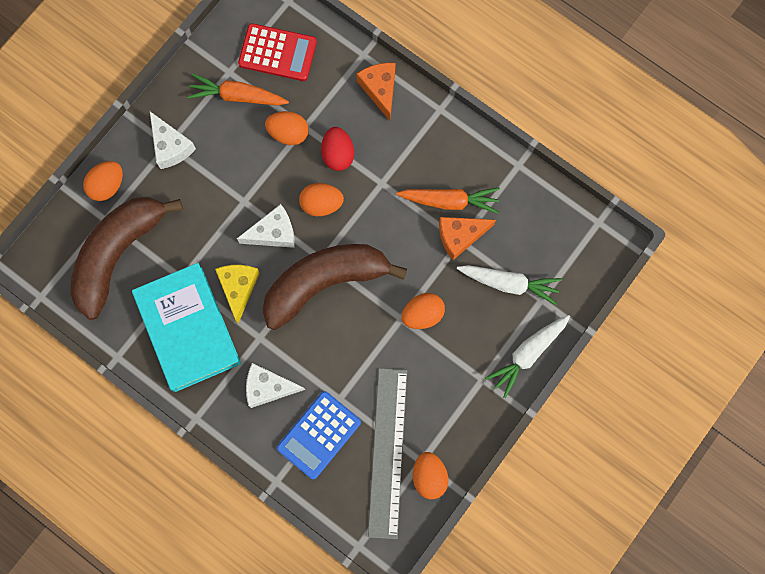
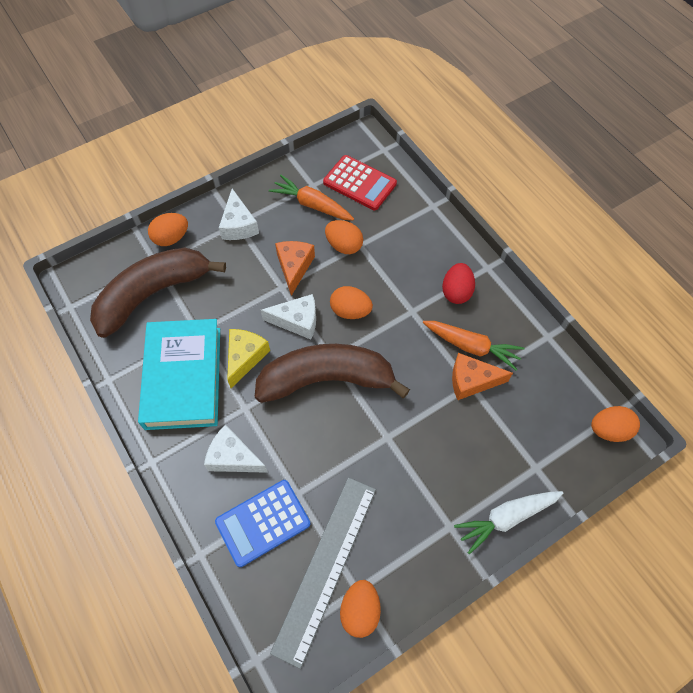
camera: 20 degrees right, 15 degrees down
(338, 154) = (381, 275): red egg -> red egg (456, 292)
(380, 89) = (438, 236): orange cheese -> orange cheese (294, 267)
(422, 314) = (410, 440): orange egg -> orange egg (609, 430)
(509, 283) = (507, 441): white carrot -> none

